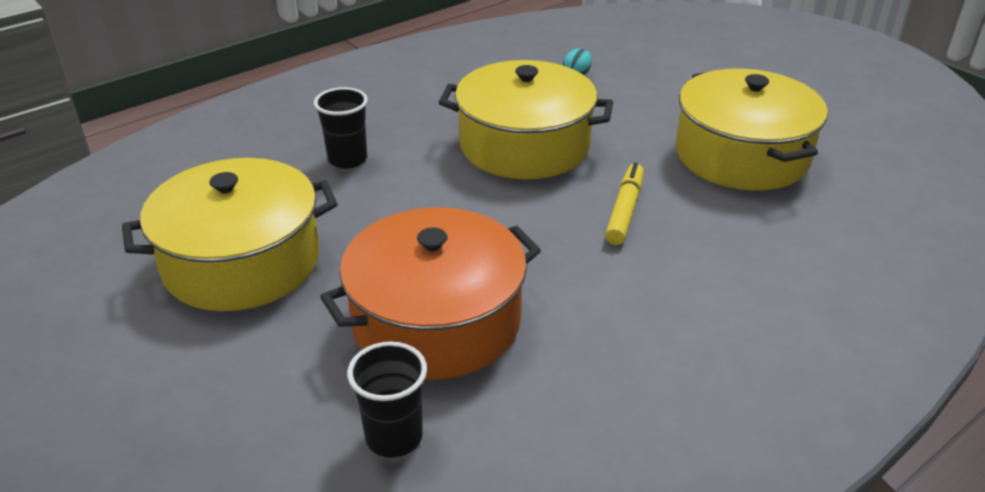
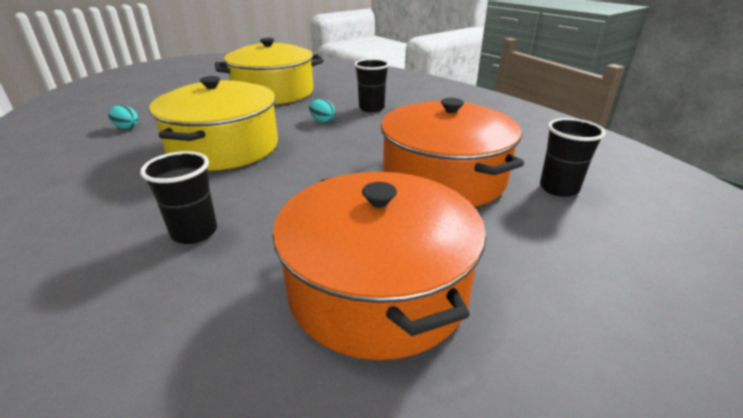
camera: 90 degrees left, 5 degrees down
(242, 262) = (377, 288): yellow pot -> orange pot
(624, 210) = (322, 121): yellow marker -> turquoise egg
(695, 258) = (371, 108): none -> black cup

